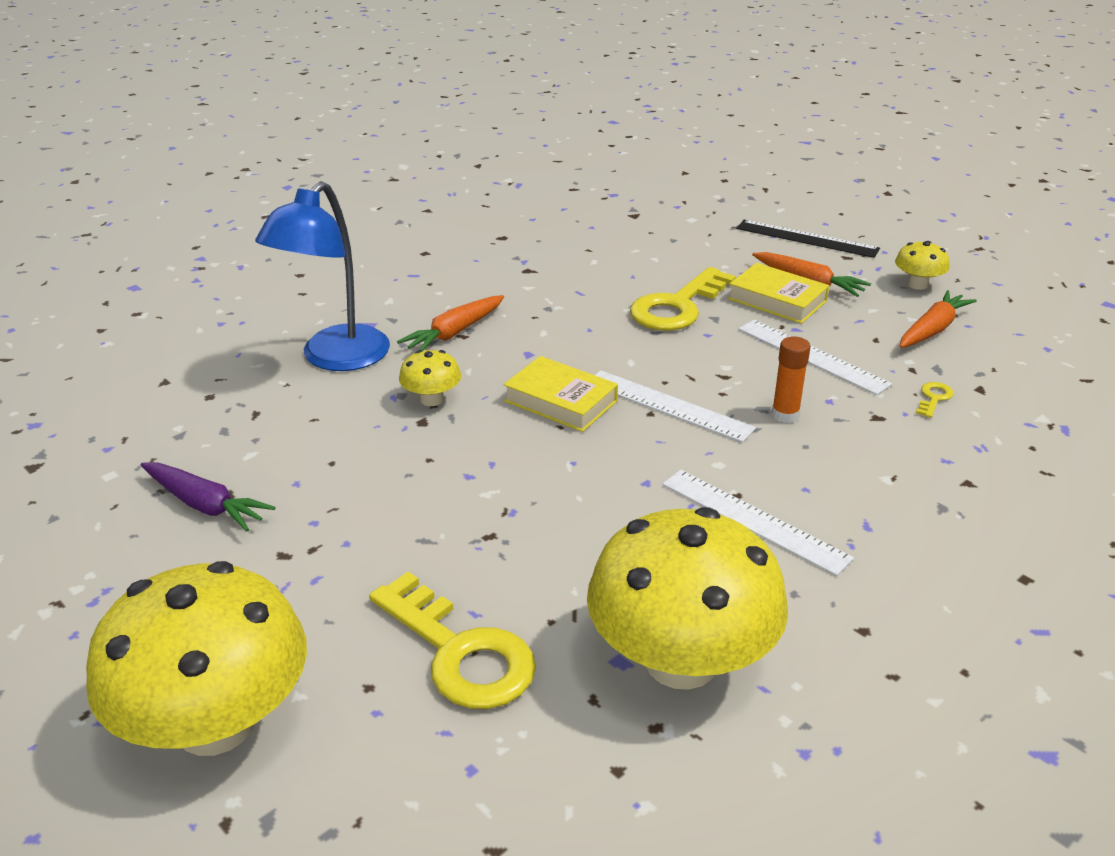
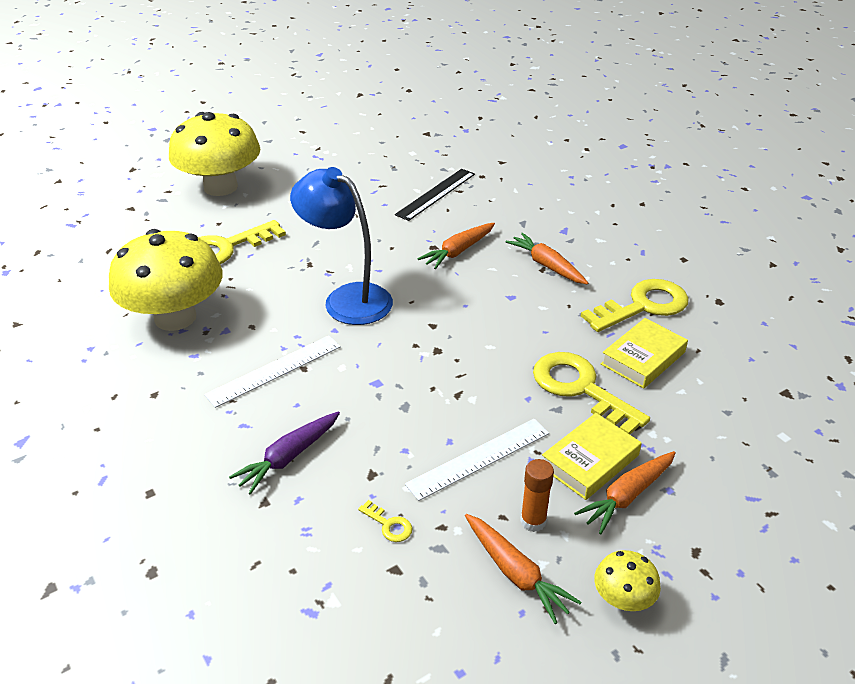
camera: 100 degrees right, 5 degrees up
(205, 505) = (375, 179): purple carrot -> purple carrot (288, 457)
(335, 358) = (518, 217): blue lamp -> blue lamp (347, 298)
(432, 399) = (458, 251): yellow mushroom -> orange carrot
(523, 275) = (643, 306): none -> yellow key
(561, 401) = (442, 305): yellow book -> yellow book (643, 358)
(668, 405) = (422, 355): white ruler -> none
(785, 415) = (391, 417): orange glue stick -> orange glue stick (533, 521)
(807, 238) = (743, 526): black ruler -> black ruler (436, 194)

